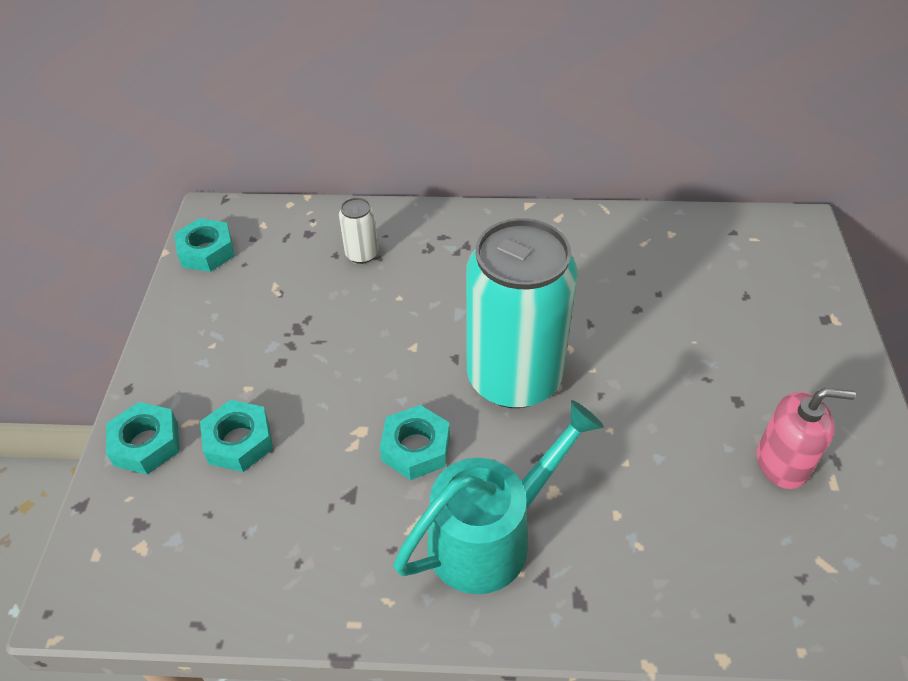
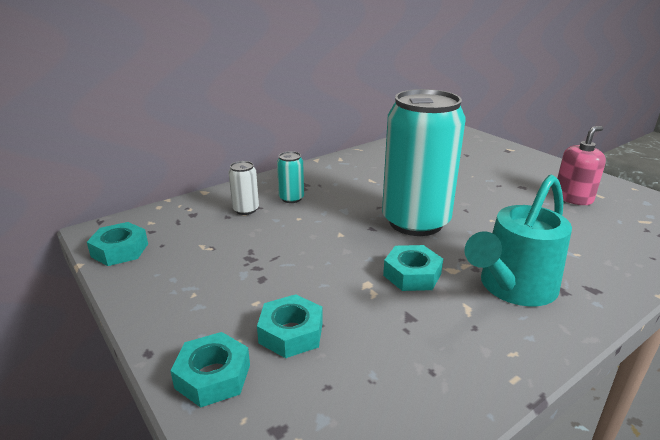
camera: 40 degrees left, 20 degrees down
(425, 261) = (291, 198): none -> turquoise can
(492, 535) = (512, 288): turquoise watering can -> turquoise watering can turned 150 degrees counterclockwise

